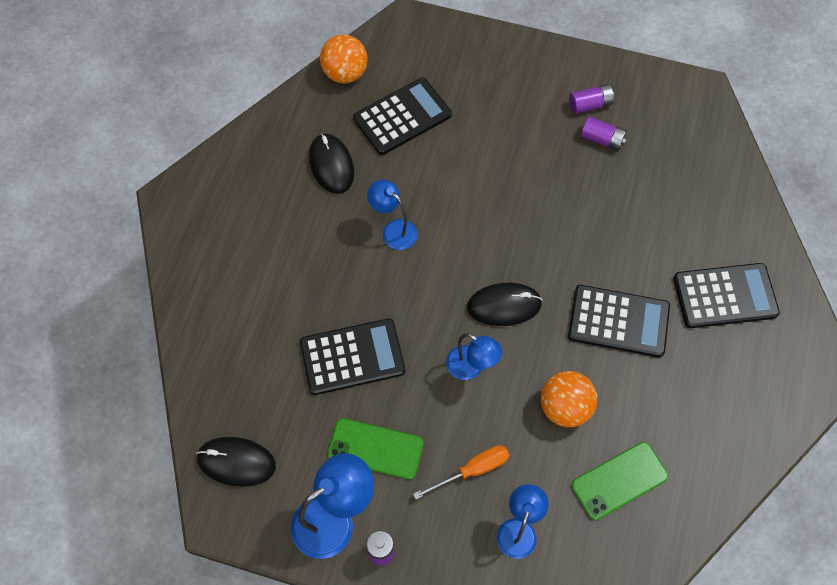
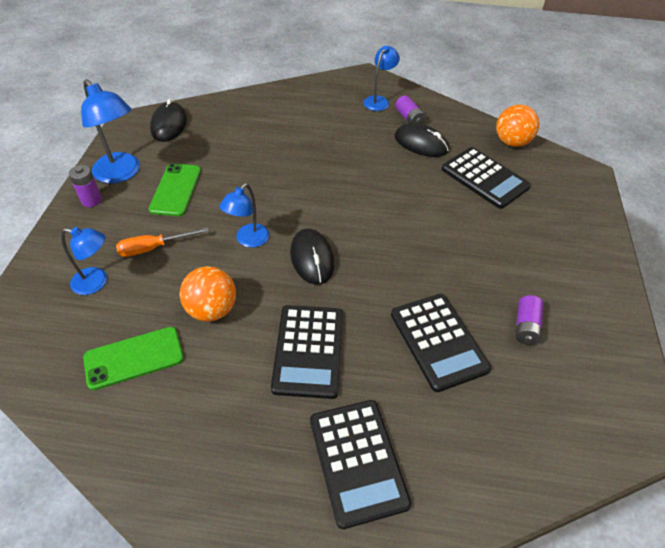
camera: 80 degrees right, 15 degrees down
(331, 165) = (421, 143): black mouse -> black mouse turned 60 degrees clockwise
(352, 357) = (253, 170): black calculator -> black calculator (438, 341)
(393, 230) = (371, 183): blue lamp -> blue lamp (379, 101)
(472, 470) = (153, 248): orange screwdriver -> orange screwdriver turned 105 degrees clockwise
(590, 105) = (565, 314): purple battery -> purple battery (409, 118)
(619, 481) = (134, 358): green phone -> green phone turned 75 degrees counterclockwise

